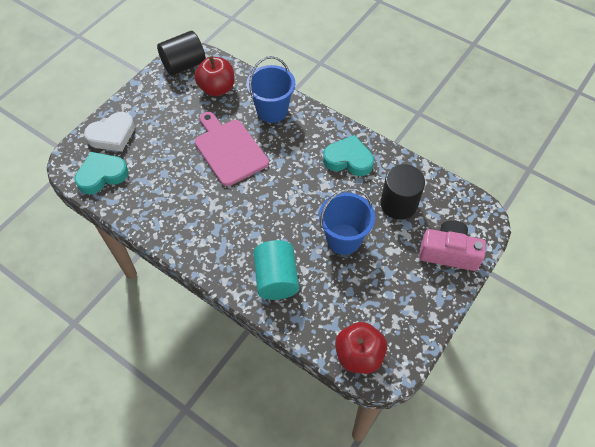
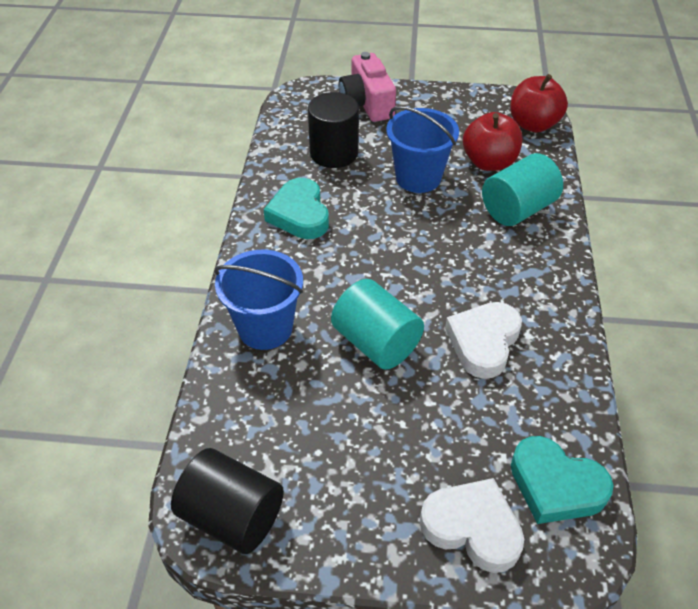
camera: 120 degrees left, 10 degrees down
(193, 195) = (483, 342): none -> white heart
(217, 88) = (262, 426): red apple -> red apple (489, 162)
(229, 150) = (376, 342): pink cutting board -> turquoise cylinder

